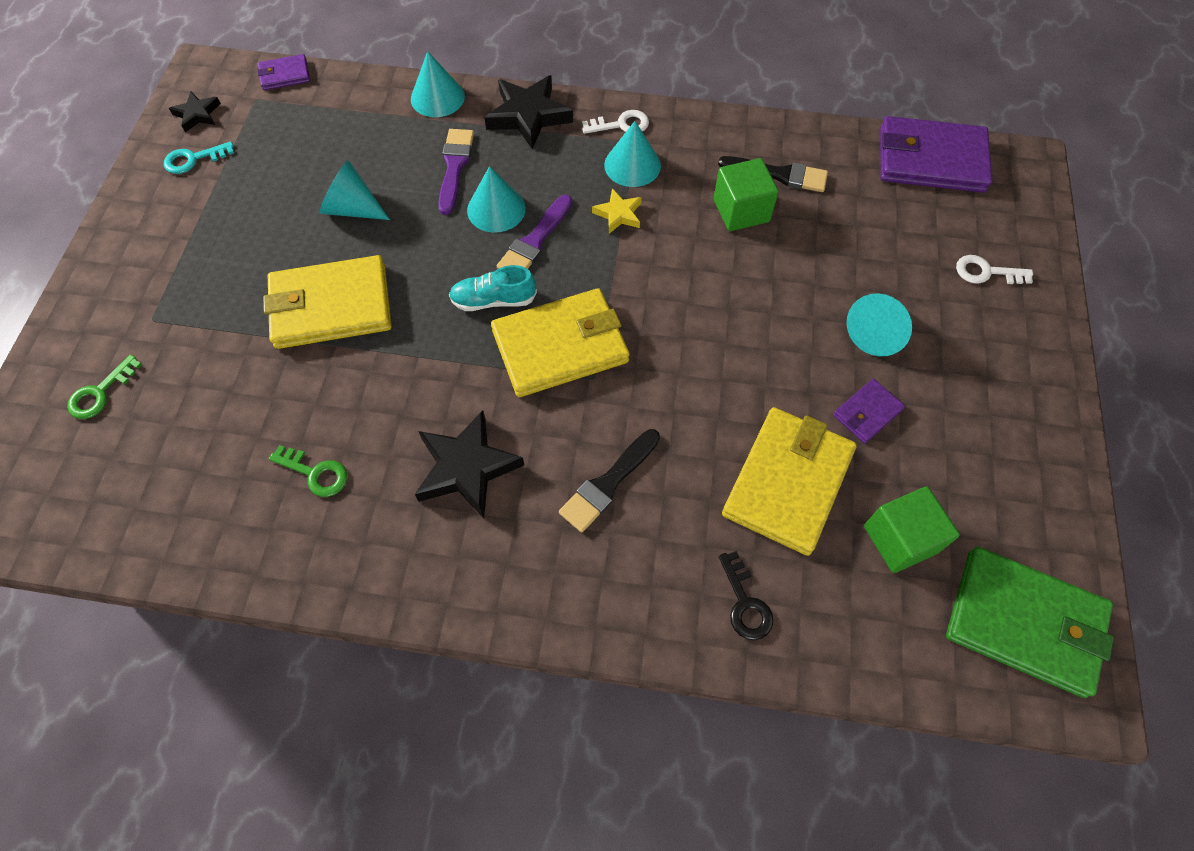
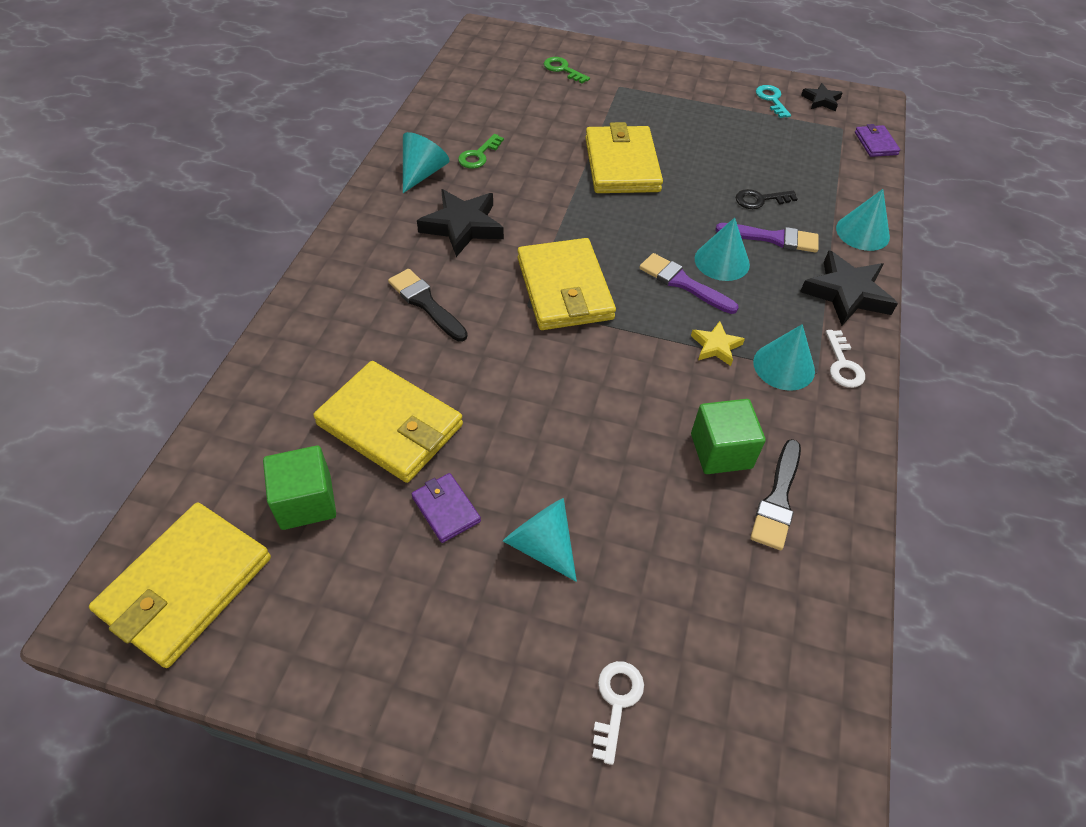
camera: 95 degrees right, 10 degrees down
(352, 208) = (721, 177): turquoise cone -> turquoise cone (422, 173)
(493, 300) = (618, 252): turquoise shoe -> none
(745, 603) = (293, 373): black key -> black key (760, 200)
(930, 159) = (816, 692): purple wallet -> none
(1024, 623) = (186, 586): green wallet -> yellow wallet

